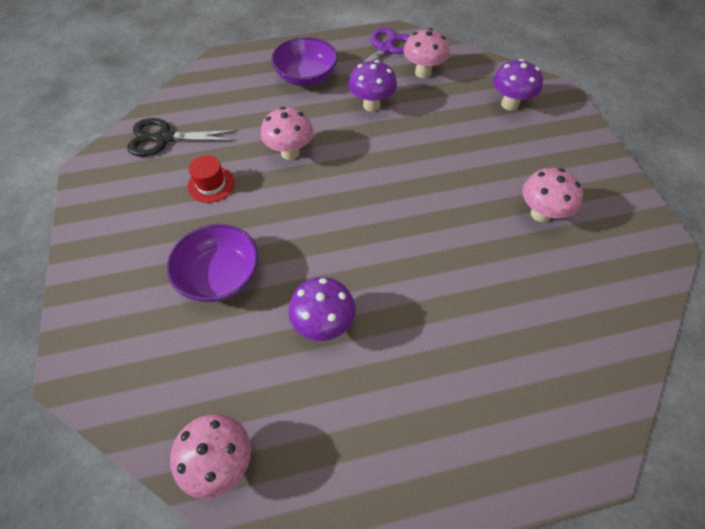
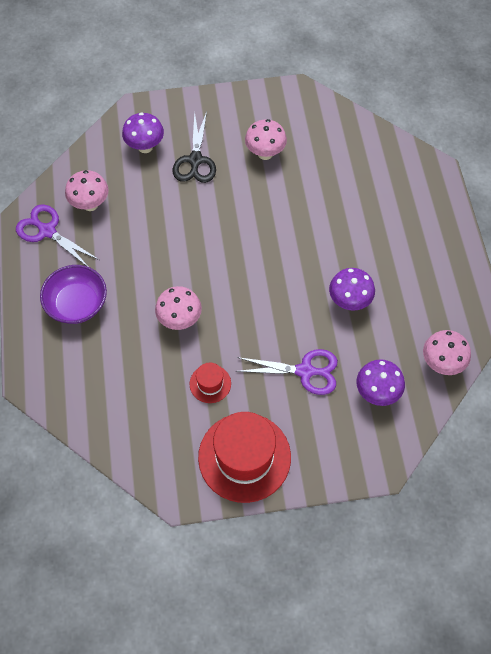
camera: 85 degrees left, 5 degrees up
(118, 221) = (244, 457): none -> red hat
(164, 138) = (145, 430): black scissors -> black scissors (195, 160)
(220, 276) = (305, 371): purple bowl -> purple scissors
(371, 105) = (128, 251): purple mushroom -> purple mushroom (377, 392)

